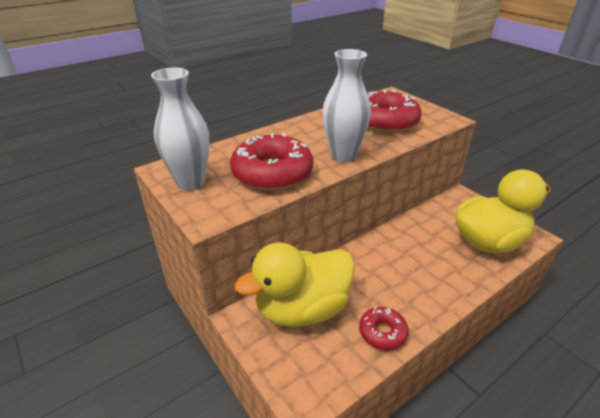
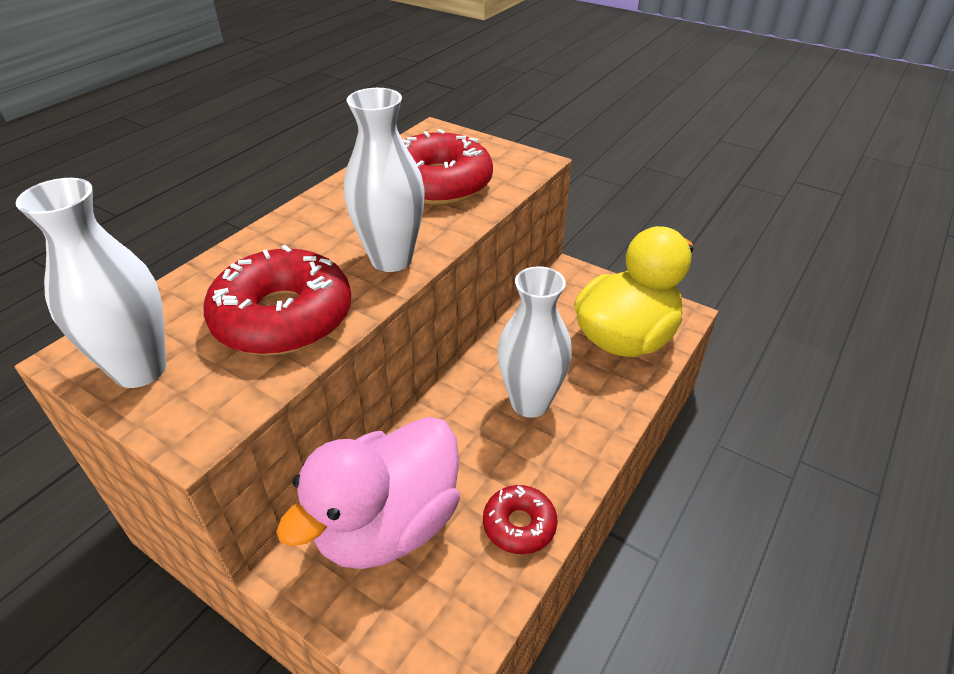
camera: 20 degrees left, 5 degrees up
(302, 309) = (388, 525): yellow duck -> pink duck
(411, 264) = (530, 403): none -> white vase

